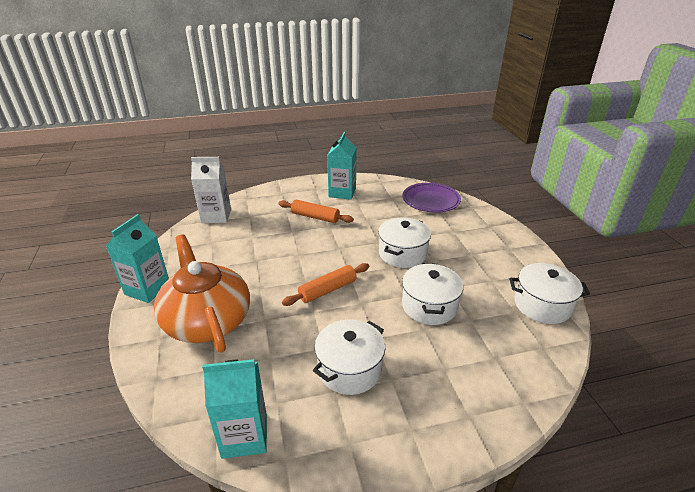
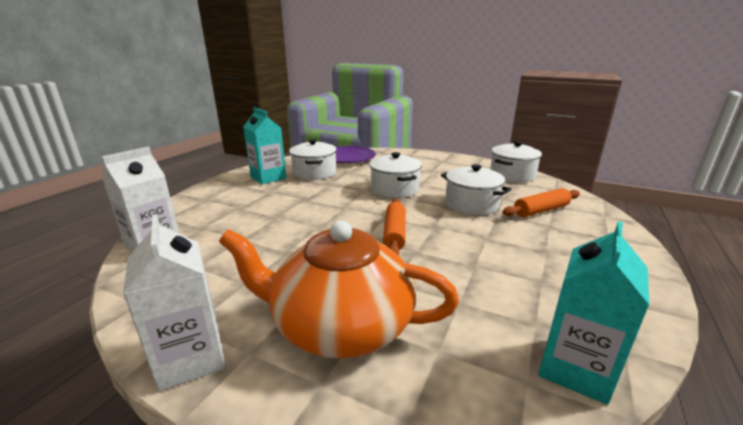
camera: 50 degrees left, 10 degrees down
(147, 289) = (191, 358): turquoise carton -> white carton
(315, 217) = (278, 199): orange rolling pin -> orange rolling pin (541, 210)
(349, 369) = (517, 264): white pot -> white pot (314, 172)

